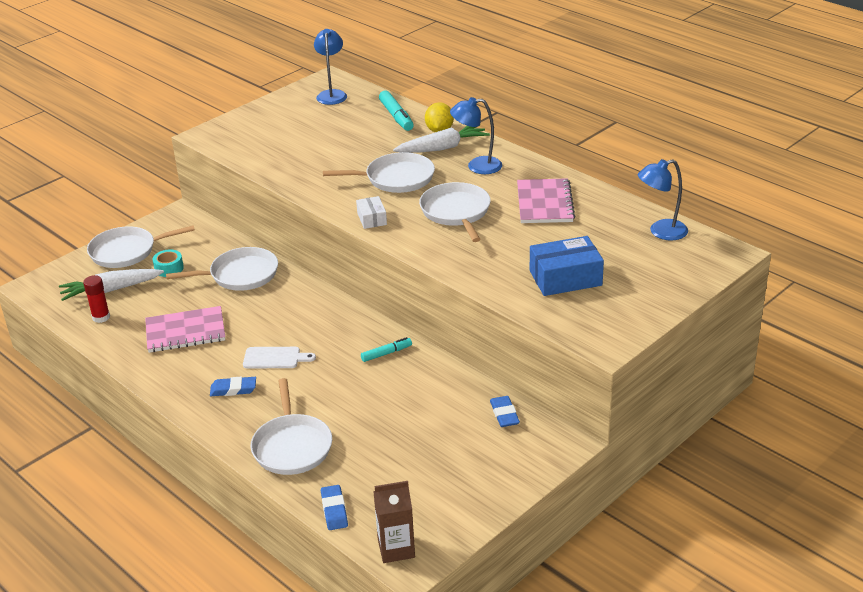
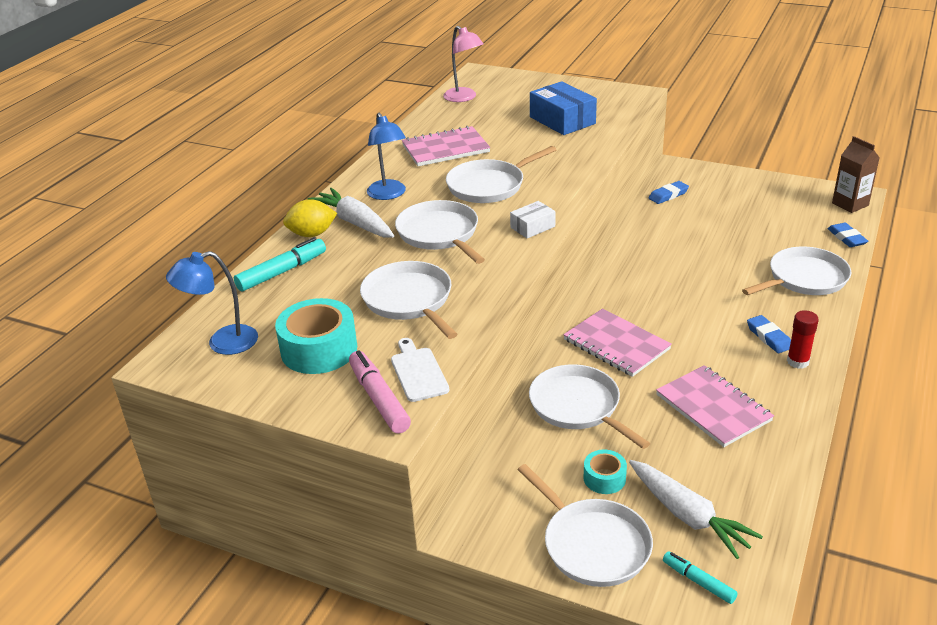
camera: 110 degrees left, 0 degrees up
(101, 317) = (747, 497): red glue stick -> red glue stick (797, 361)
(231, 134) = (379, 399): none -> pink marker
(275, 358) = (701, 328): white cutting board -> white cutting board (418, 372)
(290, 309) = (616, 344): none -> pink notebook
(296, 121) = (319, 349): none -> turquoise tape
(320, 155) = (409, 300): none -> white pan
(334, 510) = (846, 238): blue eraser -> blue eraser turned 75 degrees counterclockwise
(386, 353) = (639, 266): turquoise marker -> turquoise marker (698, 581)
(661, 232) = (464, 98): blue lamp -> pink lamp

